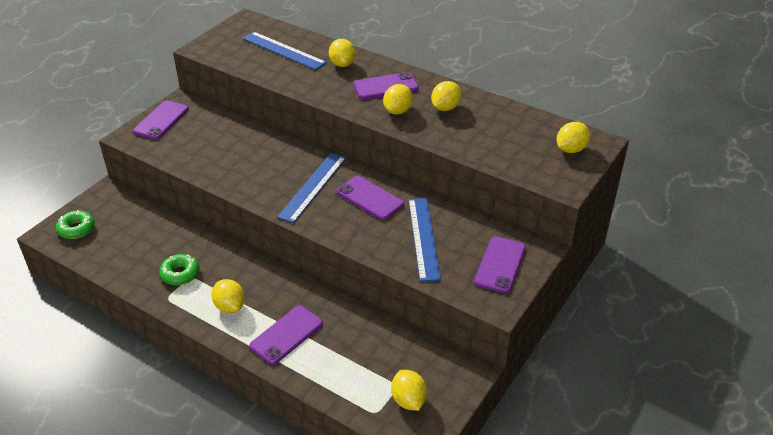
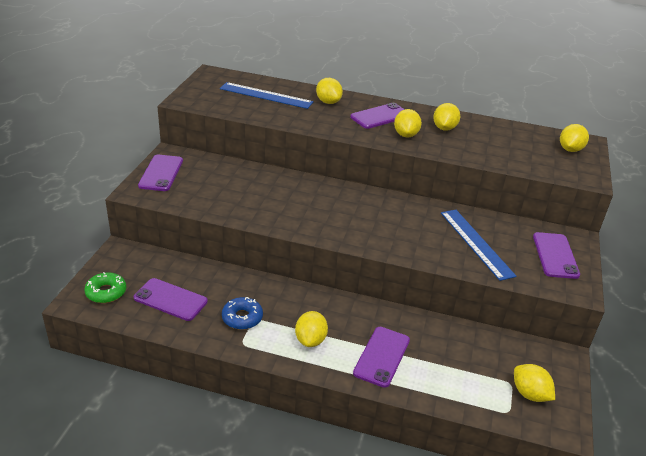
camera: 20 degrees left, 5 degrees down
(180, 274) = (242, 318): green donut -> blue donut
(230, 306) = (310, 340): yellow lemon -> yellow lemon turned 60 degrees clockwise
(313, 186) = (348, 213): blue ruler -> none
(370, 198) = (406, 216): purple phone -> purple phone (170, 300)

